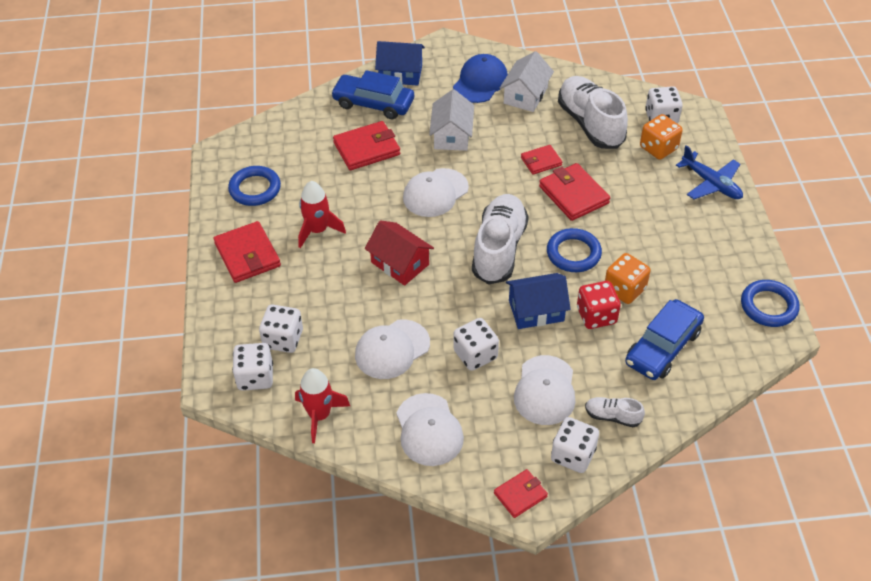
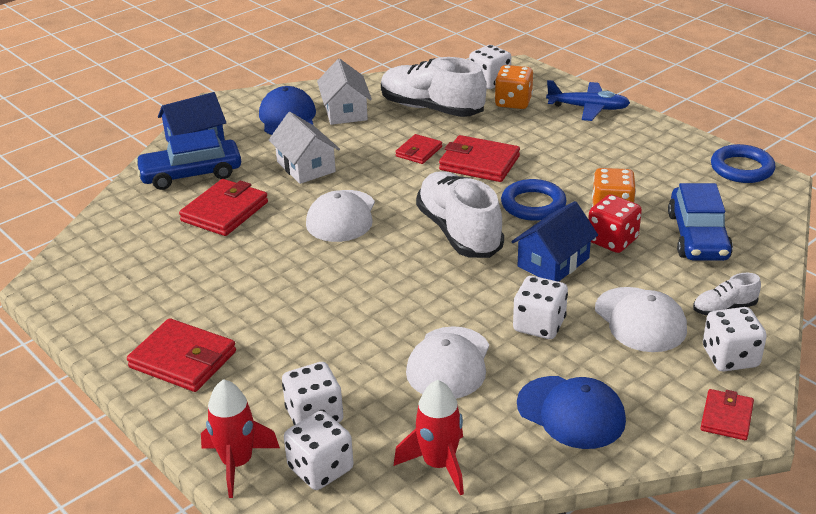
camera: 35 degrees left, 15 degrees down
(255, 189) = (127, 297): blue ring -> none
(318, 230) = (245, 301): red rocket -> red rocket (237, 463)
(400, 263) = (371, 288): red house -> none
(429, 430) = (571, 412): white cap -> blue cap

